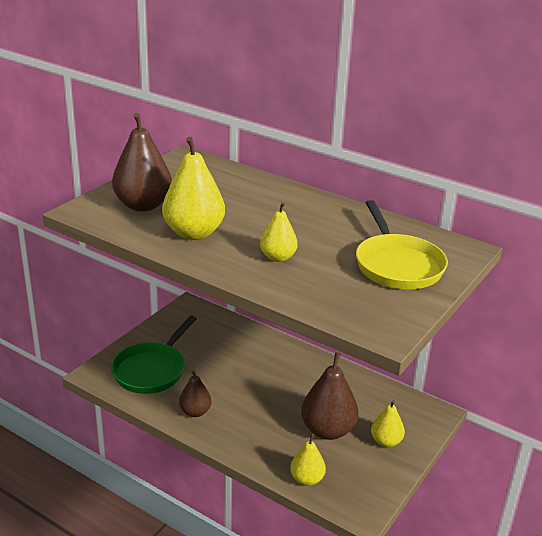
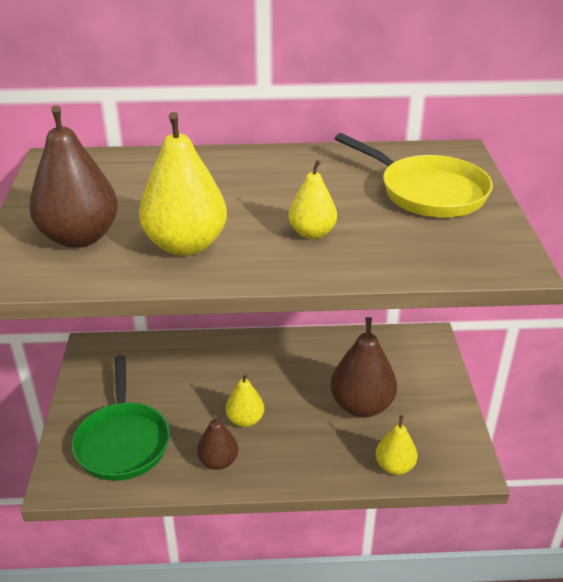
camera: 35 degrees left, 5 degrees up
(386, 441) = (419, 387): yellow pear -> yellow pear (245, 420)

